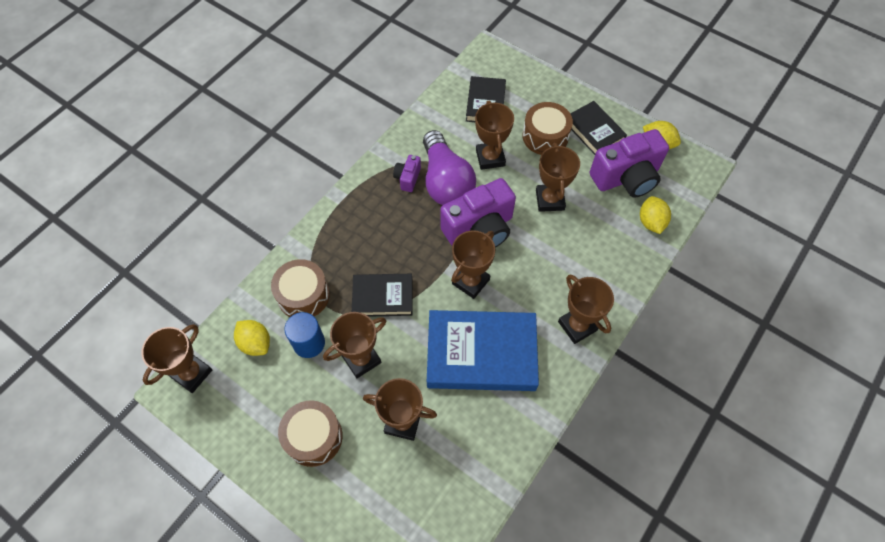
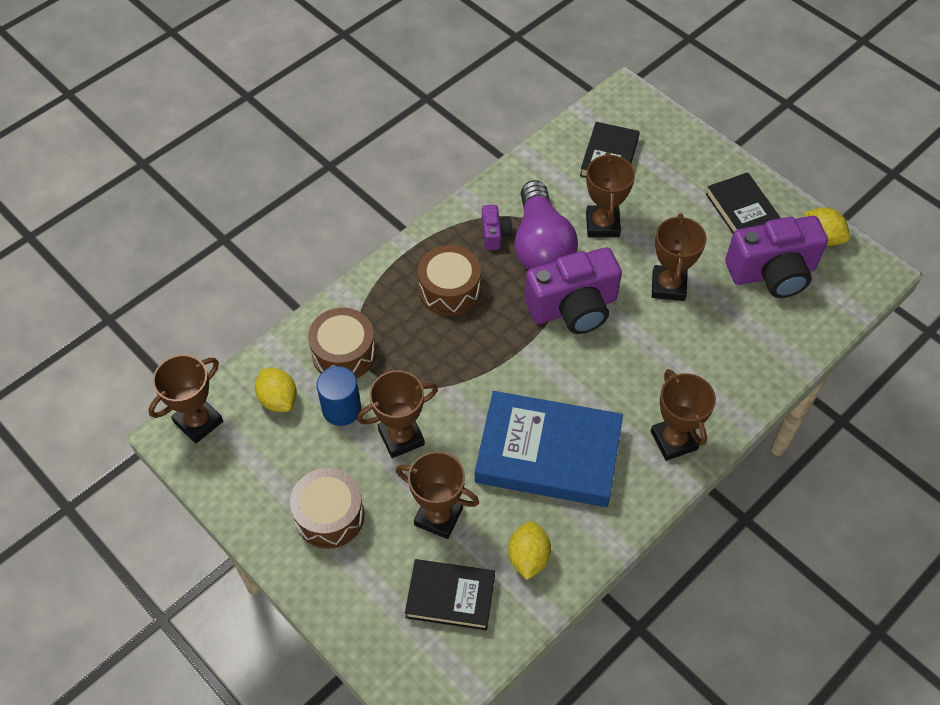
camera: 10 degrees right, 5 degrees down
(383, 297) = (439, 370): black book -> black book (450, 597)
(408, 178) = (494, 235): purple camera -> purple camera turned 150 degrees clockwise
(470, 281) = (550, 368): brown trophy -> none
(545, 136) = (677, 208): brown drum -> brown drum (449, 290)
(651, 222) = (793, 331): yellow lemon -> yellow lemon (528, 557)

